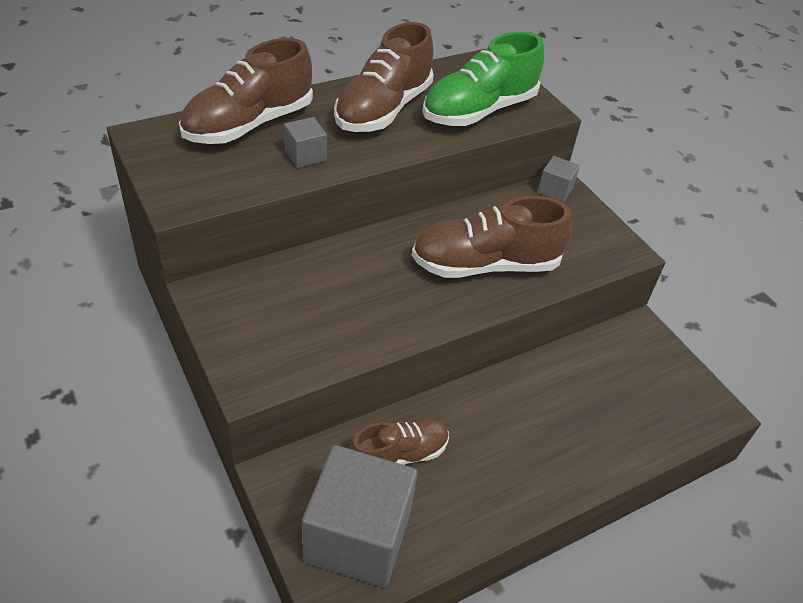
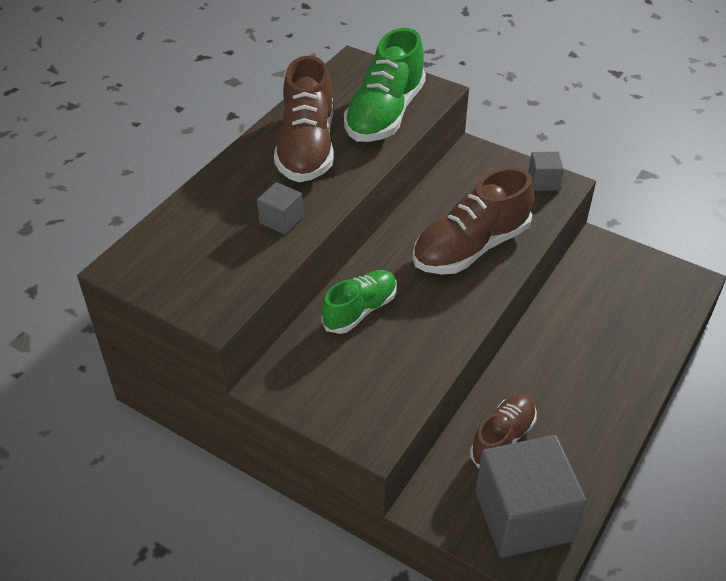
camera: 25 degrees left, 0 degrees up
(249, 124) = (206, 213): brown shoe -> none
(336, 271) = (360, 310): none -> green shoe
(555, 190) = (471, 157): grey cube -> grey cube (543, 182)

